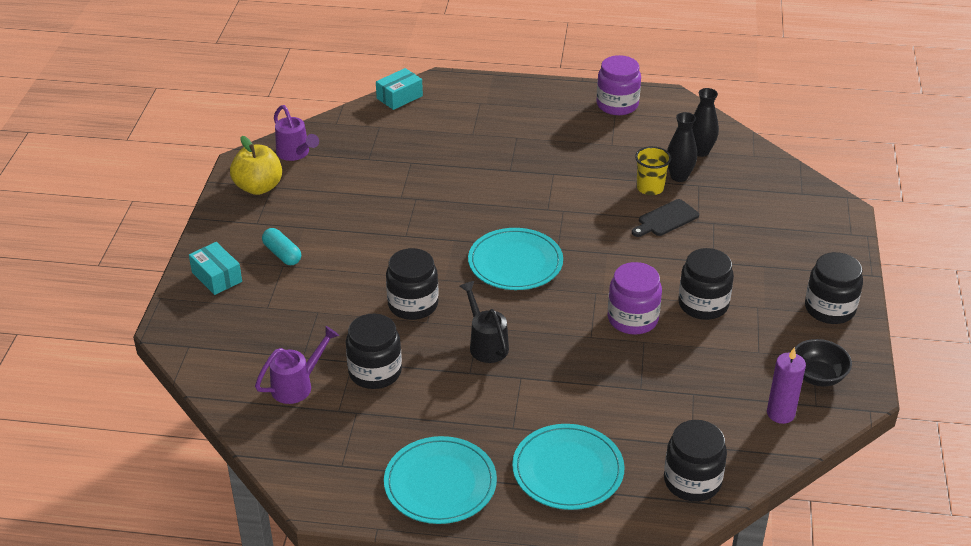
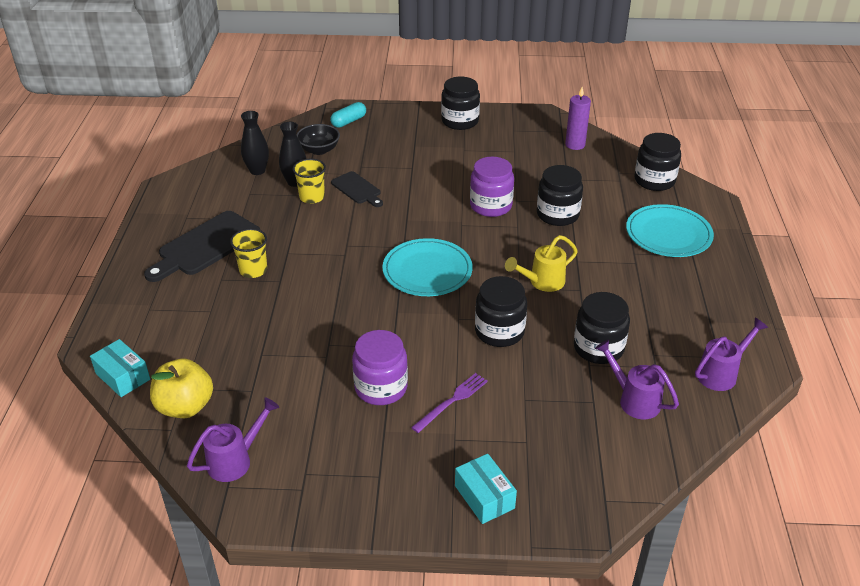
camera: 95 degrees left, 0 degrees up
(217, 277) = (484, 497): turquoise box -> turquoise box turned 75 degrees counterclockwise
(258, 187) = (306, 486): yellow apple -> yellow apple (185, 407)
(282, 254) = (435, 442): turquoise capsule -> turquoise capsule (348, 121)
(316, 460) = (721, 373): none -> purple watering can
(327, 267) = (452, 401): none -> purple fork
(440, 483) = (712, 297): turquoise plate -> none
(486, 344) = (542, 282): black watering can -> yellow watering can
(527, 154) = (253, 270): none -> yellow cup
(568, 126) = (206, 245): none -> black cutting board
(617, 105) = (172, 216): purple jar -> purple jar (381, 388)
(703, 304) = (466, 173): black jar -> black jar (557, 214)
(817, 376) = (533, 129): black bowl -> black bowl (319, 150)

